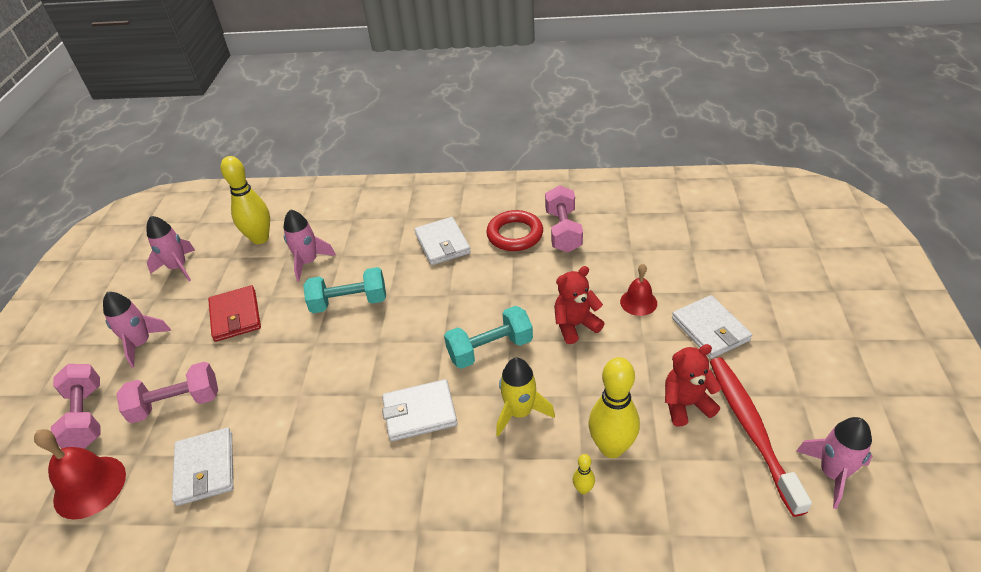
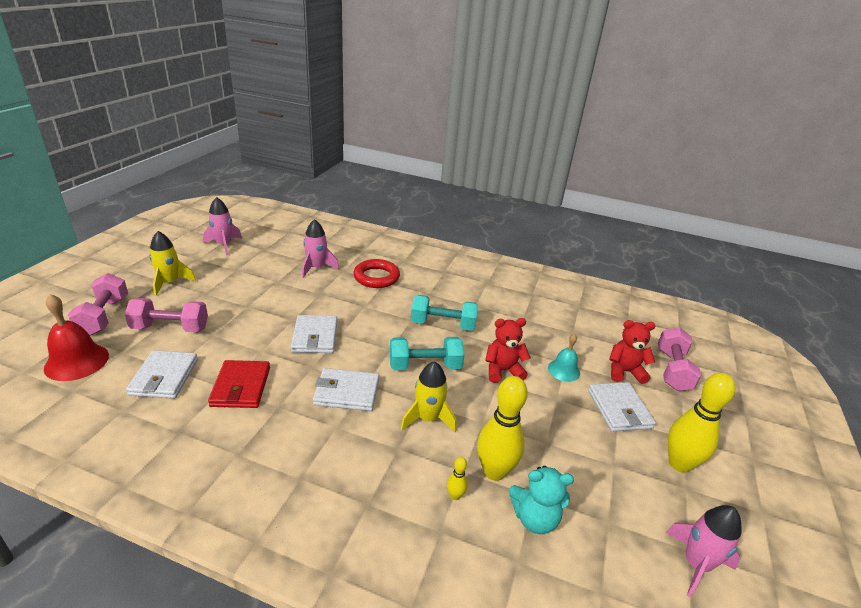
camera: 10 degrees right, 10 degrees down
(141, 344) = (170, 283): pink rocket -> yellow rocket
(235, 316) = (245, 286): red wallet -> red wallet (241, 387)
(260, 238) = (290, 244): yellow bowling pin -> yellow bowling pin (679, 464)
(349, 302) = (332, 302): turquoise dumbbell -> turquoise dumbbell (443, 324)
(442, 243) = (422, 285): white wallet -> white wallet (315, 337)
(515, 234) = (482, 295): red ring -> red ring (376, 277)
(563, 231) = (521, 303): pink dumbbell -> pink dumbbell (672, 370)
(638, 302) = (563, 370): red bell -> turquoise bell
(669, 484) = (534, 518): none -> turquoise teddy bear
(686, 404) = (575, 460): red teddy bear -> red teddy bear (624, 372)
(751, 429) = (628, 499): red toothbrush -> none

